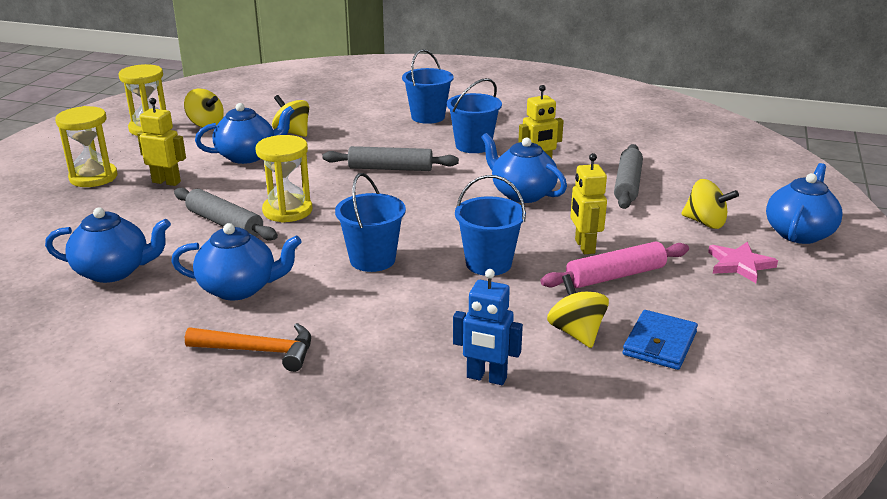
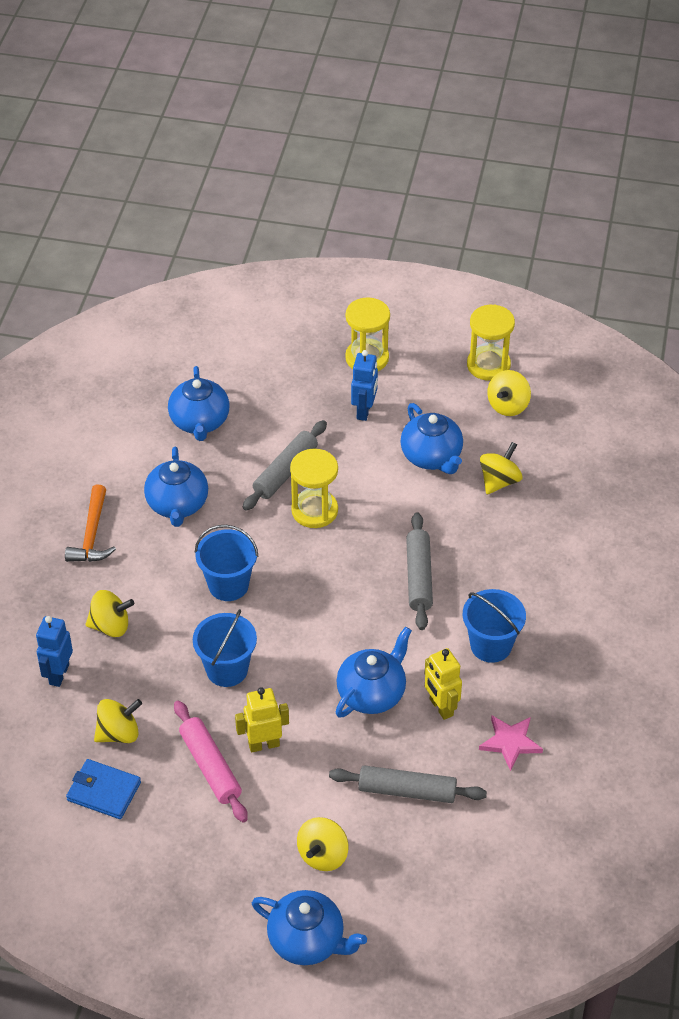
camera: 85 degrees right, 20 degrees up
(166, 182) = (364, 411): yellow robot -> blue robot
(415, 337) = (110, 626): none -> yellow spinning top
(428, 117) = (569, 597): blue bucket -> none
(739, 264) = (237, 872): pink star -> pink star (510, 742)

